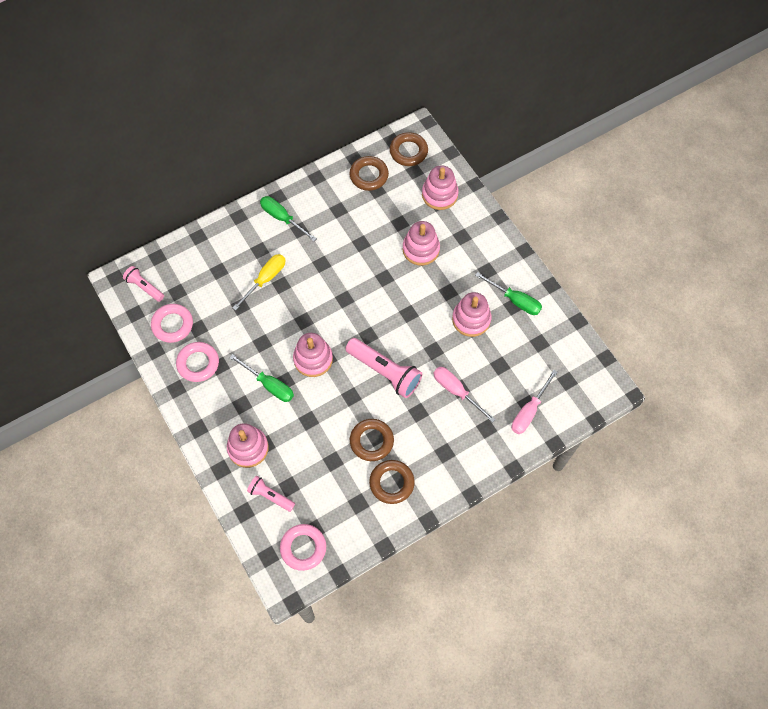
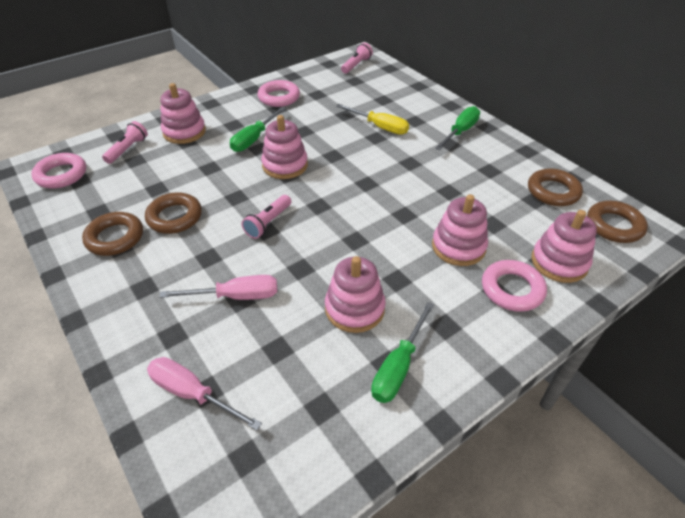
camera: 85 degrees right, 20 degrees down
(172, 325) = (319, 81): pink ring -> pink ring (512, 289)
(384, 371) = (268, 222): pink flashlight -> pink flashlight, size x0.57
(456, 391) = (235, 296): pink screwdriver -> pink screwdriver turned 45 degrees clockwise

